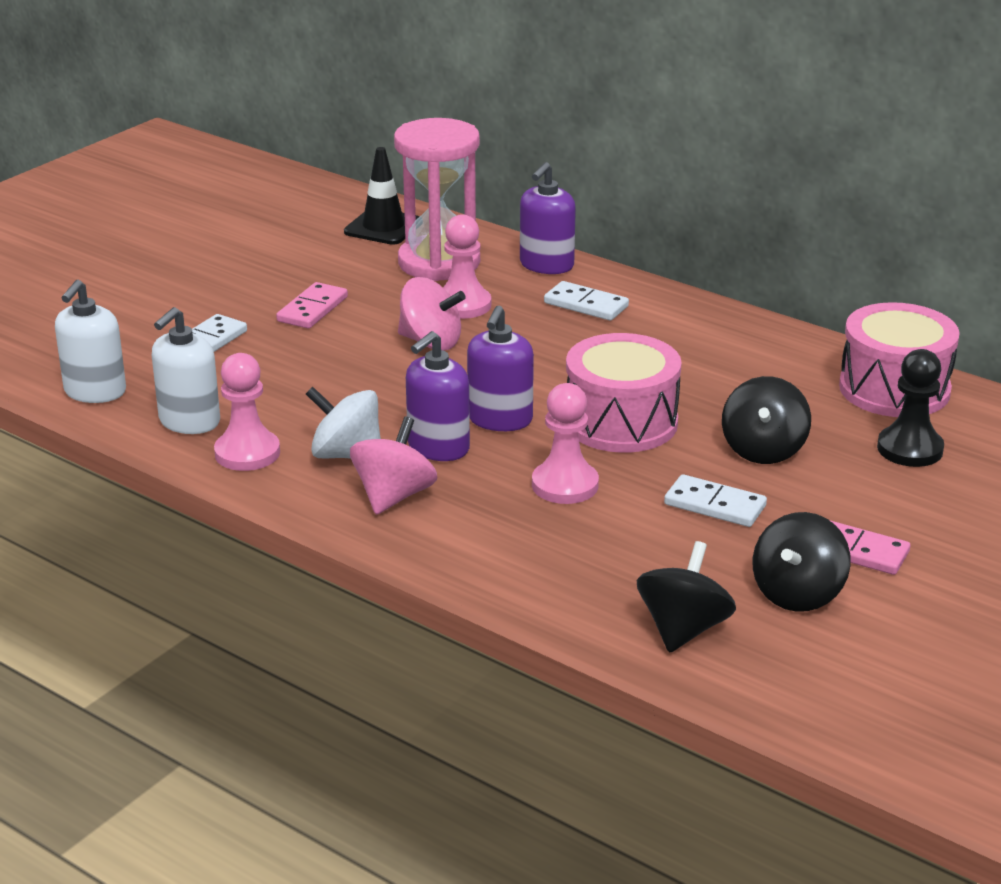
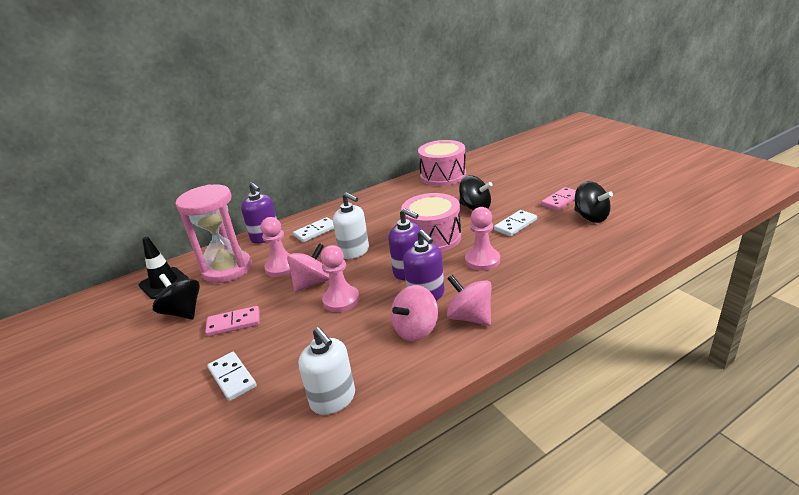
camera: 65 degrees left, 0 degrees up
(95, 392) = (252, 452): white soap dispenser -> white soap dispenser (354, 251)
(247, 453) = (391, 374): pink pawn -> pink pawn (341, 300)
(312, 309) = (234, 323): pink domino -> pink domino turned 60 degrees counterclockwise
(346, 455) = (416, 330): white spinning top -> pink spinning top
(683, 629) = (615, 247): black spinning top -> black spinning top (183, 312)
(910, 449) = (489, 179): black pawn -> none

